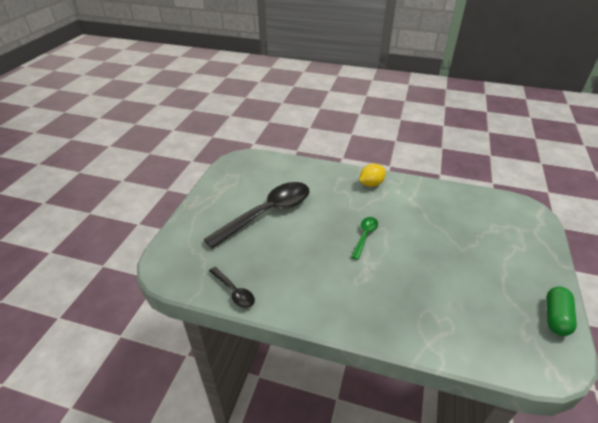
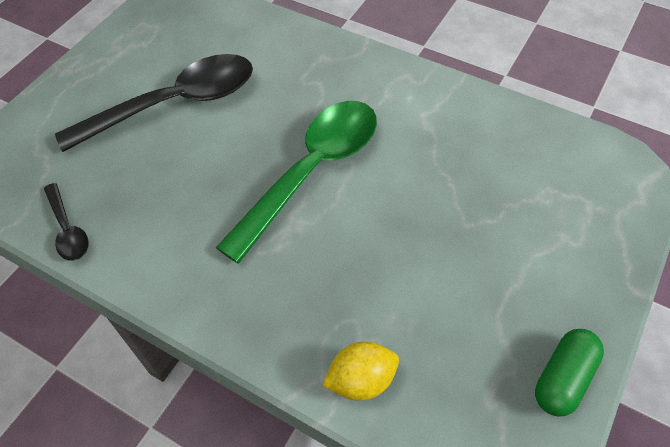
camera: 15 degrees right, 15 degrees up
(365, 236) = (312, 171): green spoon -> green spoon, size x2.17
(371, 184) = (369, 76): yellow lemon -> yellow lemon (361, 380)

